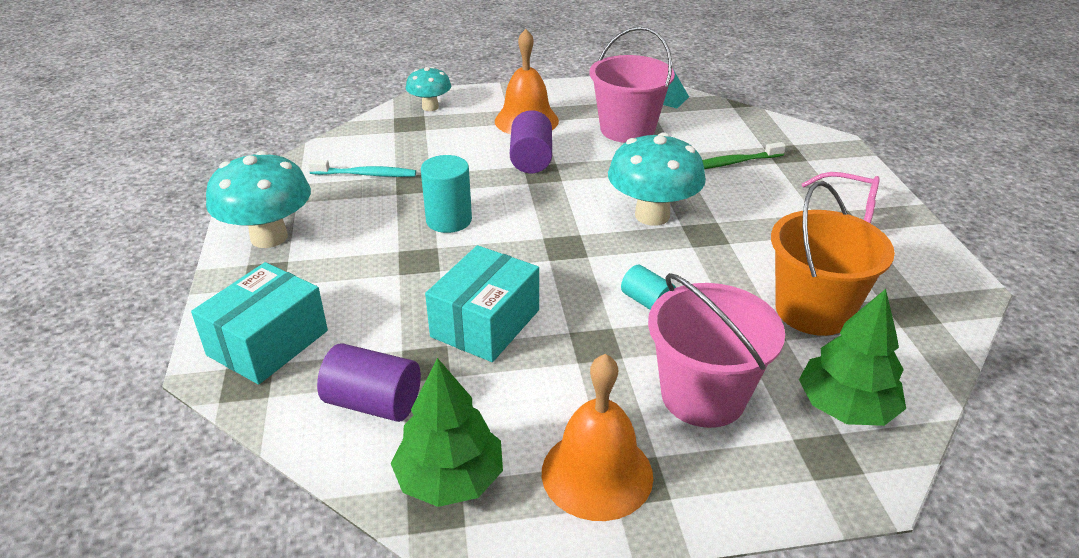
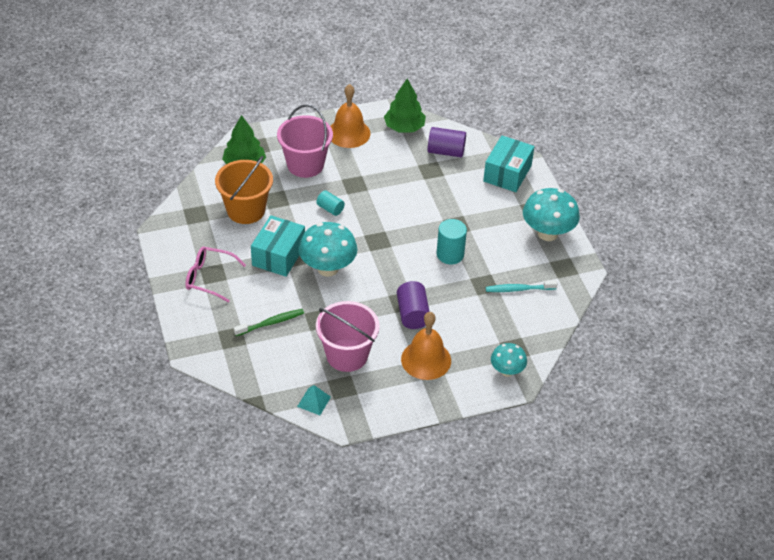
camera: 170 degrees right, 10 degrees up
(485, 323) = (409, 191): turquoise box -> turquoise box (278, 255)

